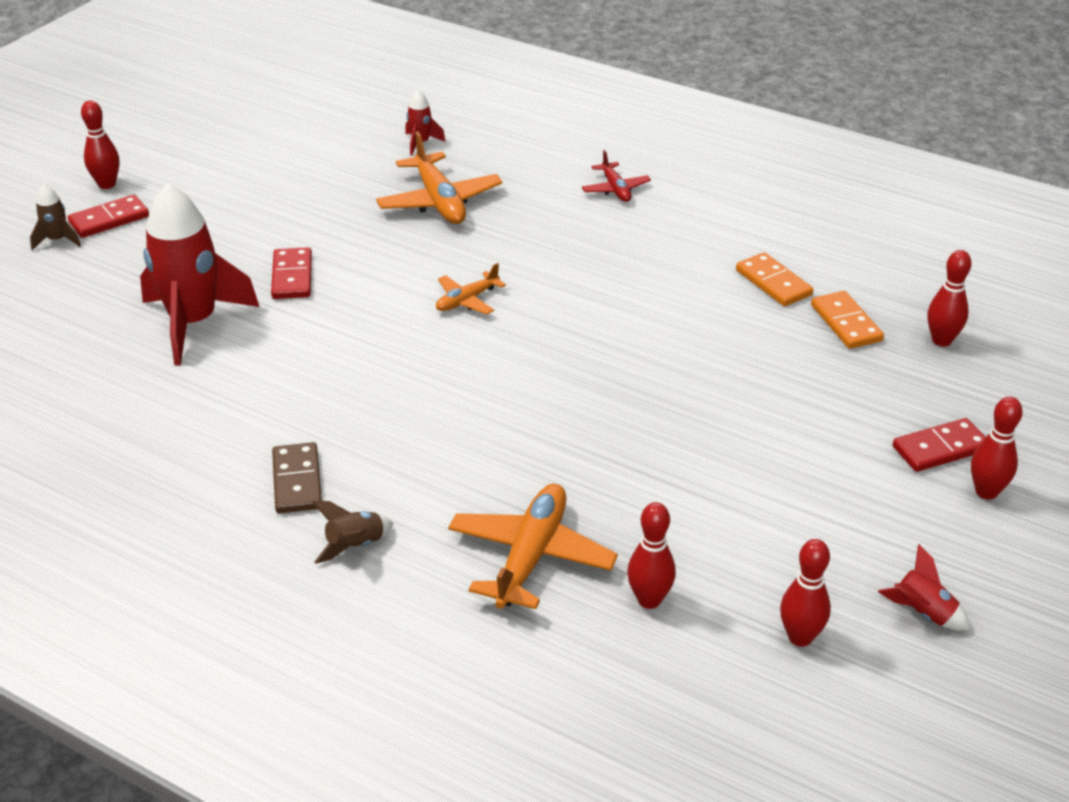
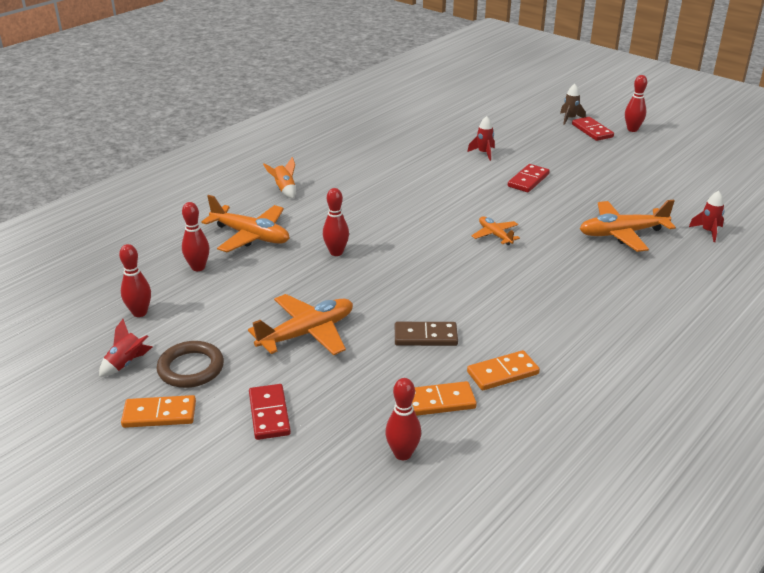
camera: 100 degrees right, 5 degrees down
(193, 323) = (483, 153): red rocket -> red rocket, size x0.43
(292, 277) = (528, 180): red domino -> red domino turned 60 degrees counterclockwise
(297, 481) = (339, 177): brown domino -> brown domino (425, 336)
(355, 546) = (284, 190): brown rocket -> orange rocket
(615, 189) = (649, 313): red plane -> none
(769, 444) = (307, 333): none -> orange plane
(897, 541) = (191, 368): none -> brown ring
(986, 492) = (213, 425): red bowling pin -> red bowling pin (336, 252)
(998, 547) = (159, 414): none -> orange domino

